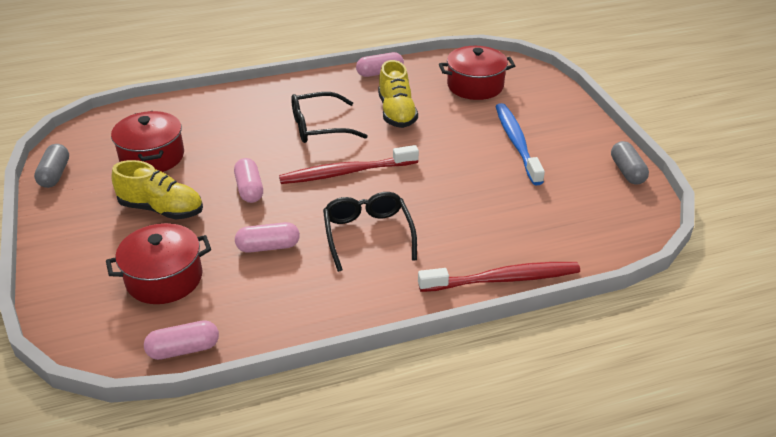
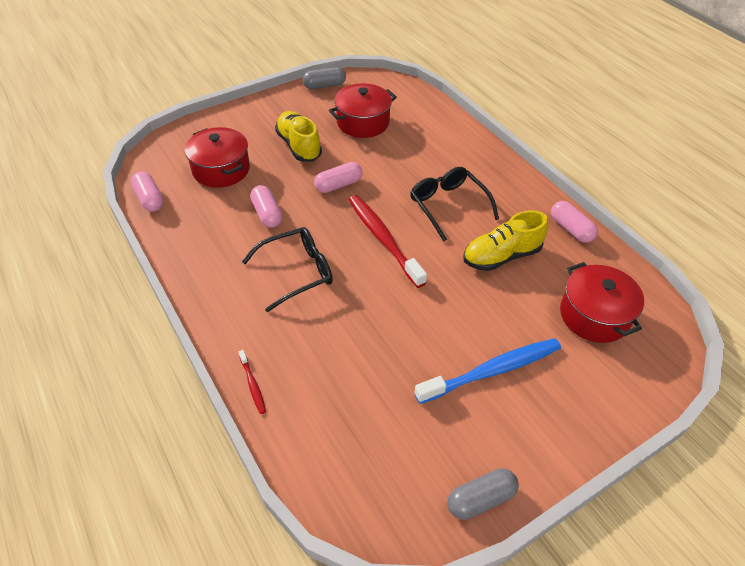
camera: 75 degrees right, 10 degrees up
(161, 209) = (299, 146): yellow shoe -> yellow shoe turned 150 degrees clockwise
(503, 279) = (253, 385): red toothbrush -> red toothbrush, size x0.45

